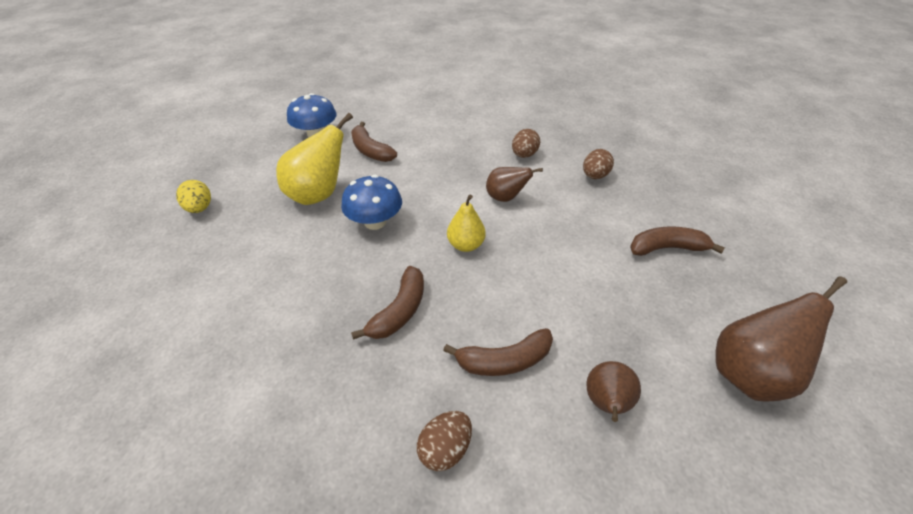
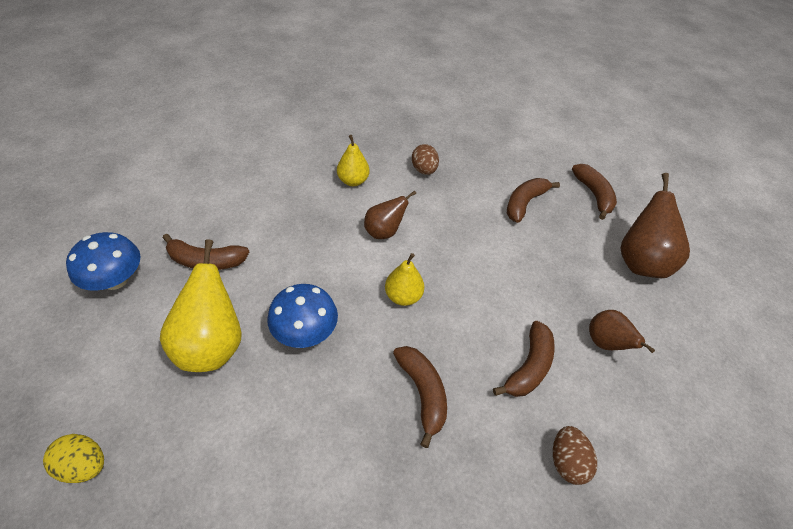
camera: 50 degrees left, 5 degrees up
(524, 155) = (353, 181): brown egg -> yellow pear
(766, 285) = (593, 194): none -> brown banana

